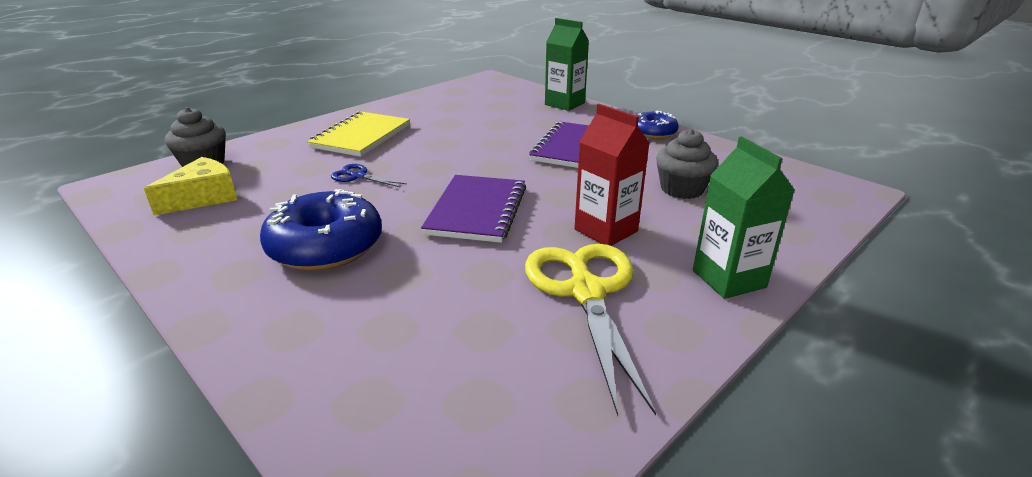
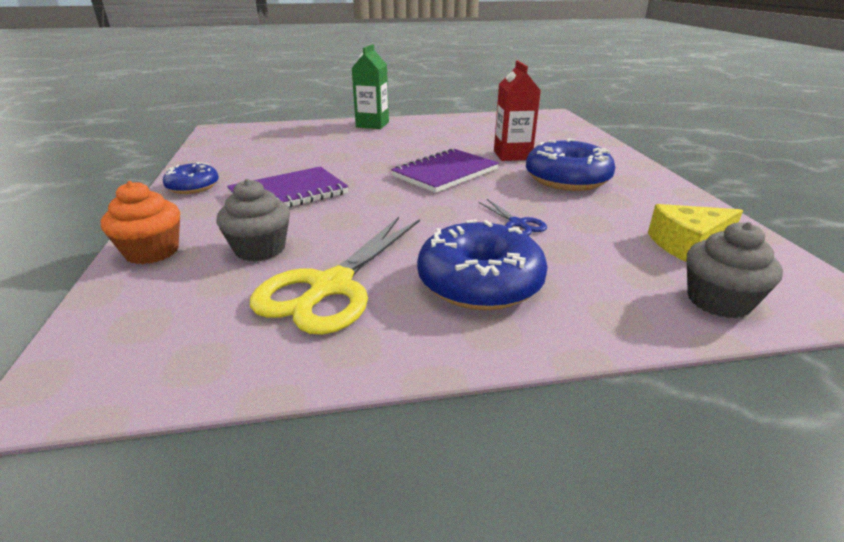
camera: 145 degrees left, 0 degrees up
(361, 136) = (480, 282): yellow notebook -> blue donut
(564, 104) = (152, 252): green carton -> orange cupcake
(586, 292) = (440, 134): yellow scissors -> yellow scissors (331, 287)
(606, 230) = (387, 147): red carton -> red carton (512, 155)
(682, 189) = (297, 151): grey cupcake -> grey cupcake (260, 249)

